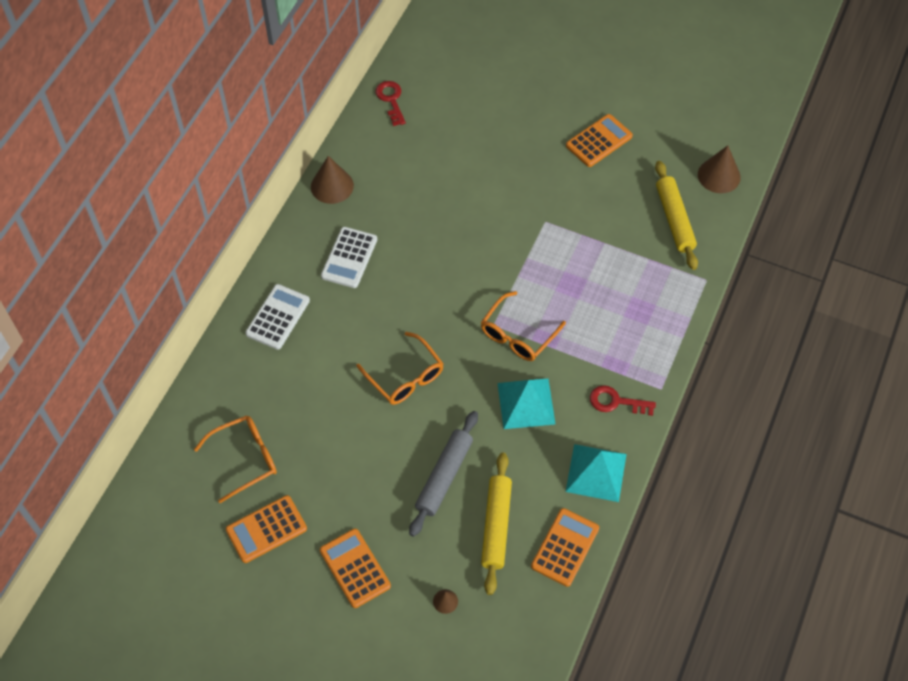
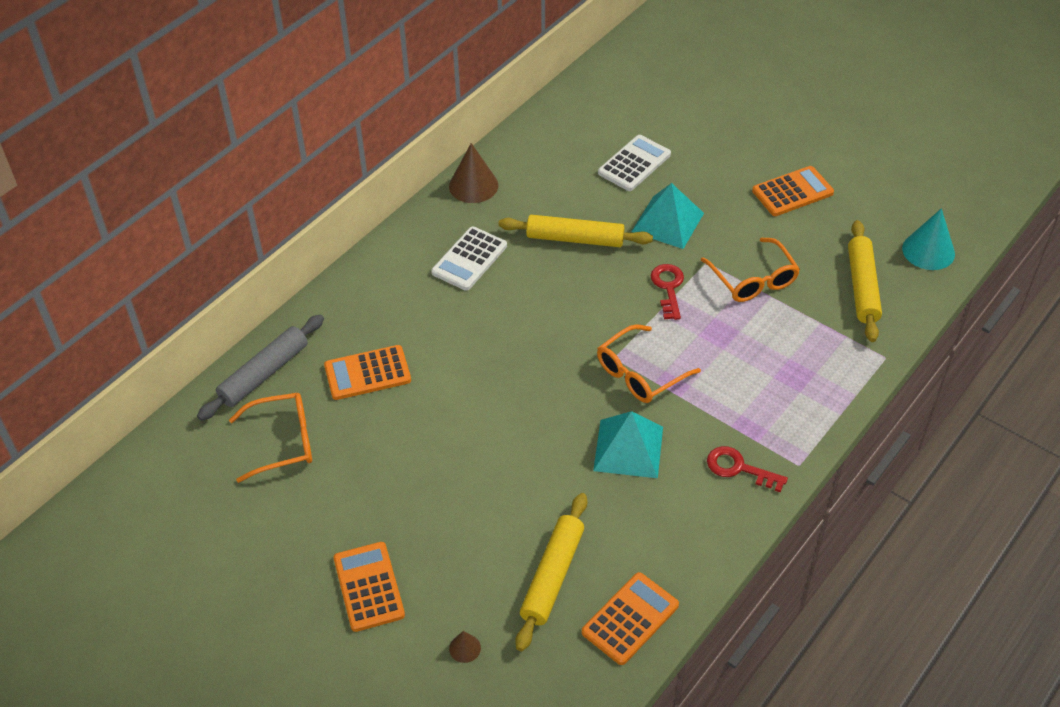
camera: 15 degrees right, 10 degrees down
(266, 529) = (281, 522): orange calculator -> orange calculator (367, 373)
(278, 317) = (370, 304): white calculator -> white calculator (634, 164)
(391, 100) = (566, 114): red key -> red key (668, 288)
(405, 377) = (494, 393): orange glasses -> orange glasses (753, 280)
(432, 220) = (575, 239): none -> yellow rolling pin
(444, 476) = (506, 508): grey rolling pin -> grey rolling pin (264, 373)
(596, 472) = (692, 542): turquoise pyramid -> turquoise pyramid (667, 222)
(719, 175) = (928, 251): brown cone -> turquoise cone

